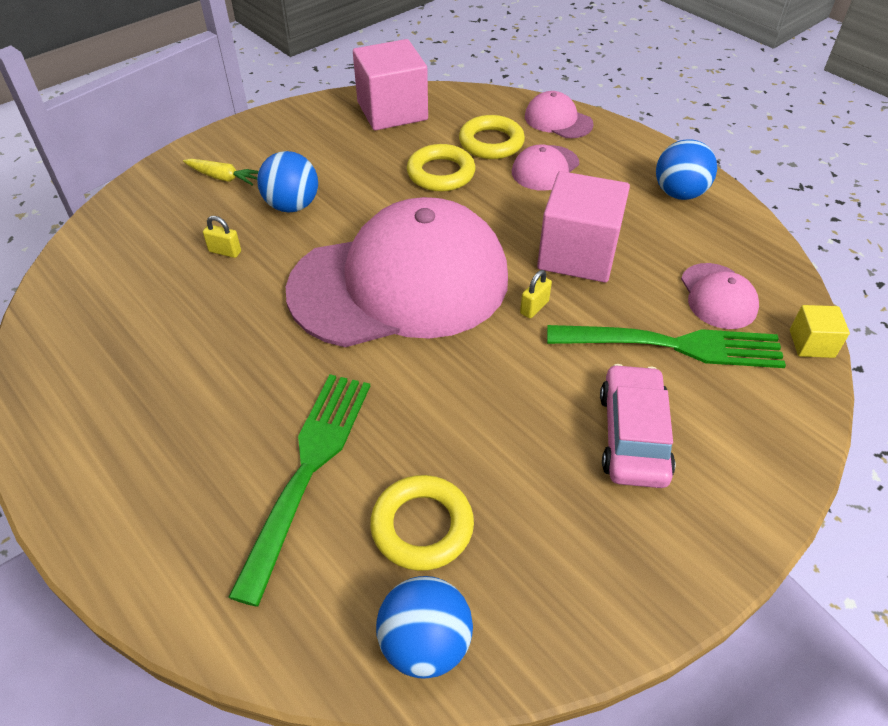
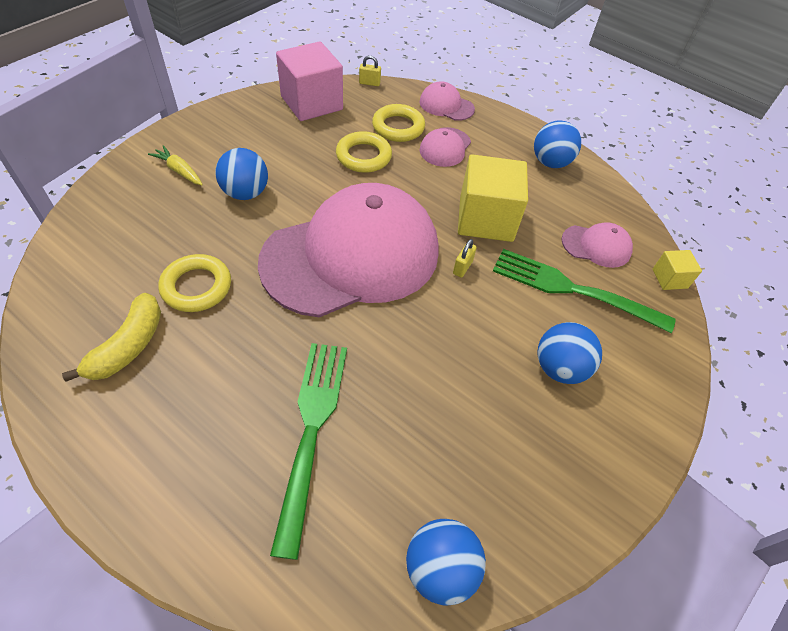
camera: 15 degrees left, 5 degrees up
(126, 357) = (129, 346): none -> yellow banana
(223, 177) = (179, 171): yellow carrot -> yellow carrot turned 150 degrees counterclockwise
(225, 251) = (196, 239): yellow padlock -> yellow padlock (369, 83)
(422, 526) = (415, 467): yellow ring -> yellow ring (196, 287)
(578, 254) = (486, 219): pink cube -> yellow cube
(633, 435) = (559, 368): pink car -> blue ball
(673, 345) = (573, 290): green fork -> green fork turned 150 degrees counterclockwise
(718, 296) = (596, 246): pink cap -> pink cap turned 60 degrees counterclockwise

